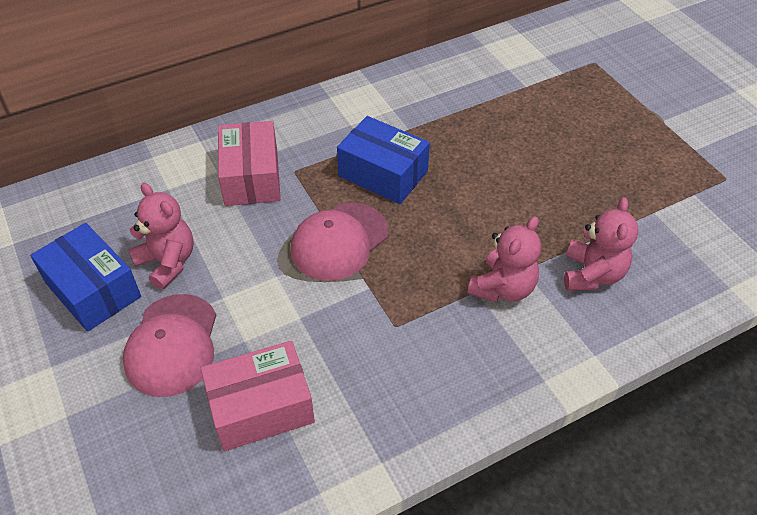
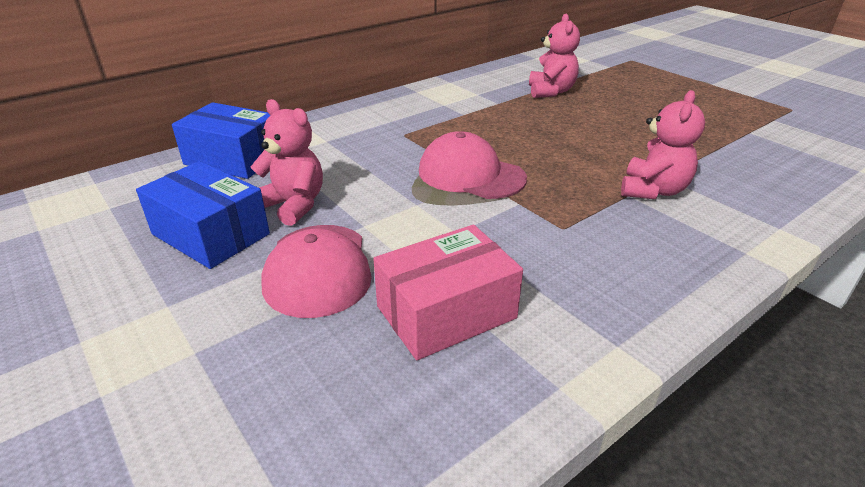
camera: 10 degrees left, 15 degrees down
(251, 177) = (363, 141): pink box -> none
(339, 241) = (471, 174): pink cap -> pink cap turned 90 degrees clockwise
(383, 174) = (490, 129): blue box -> blue box (233, 159)
(592, 274) = (729, 174): pink teddy bear -> pink teddy bear (551, 91)

